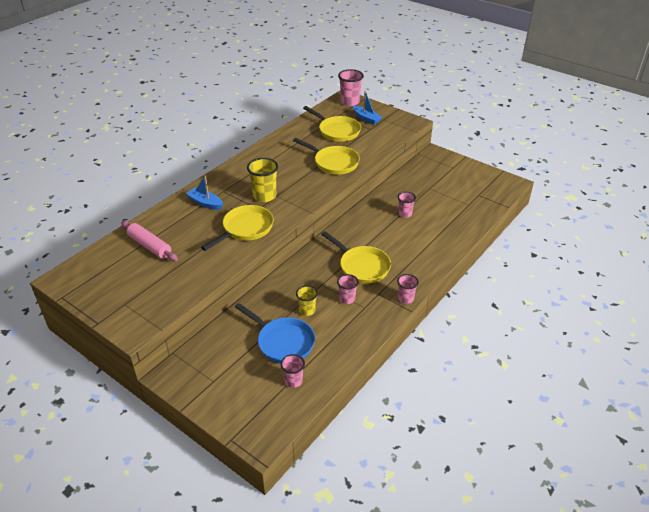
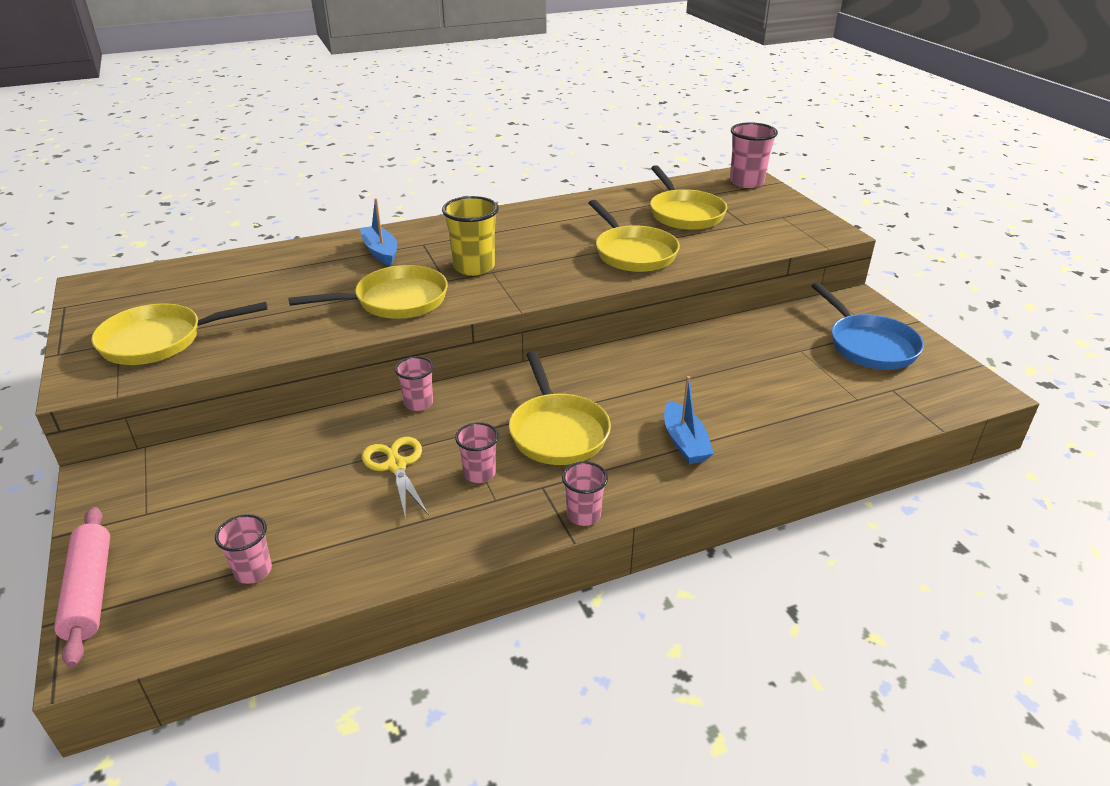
camera: 30 degrees right, 5 degrees down
(146, 295) = (159, 341): none -> yellow pan
(150, 246) = (243, 281): pink rolling pin -> pink rolling pin (90, 591)
(283, 342) = (307, 499): blue pan -> blue pan (869, 345)
(307, 310) = (396, 466): yellow cup -> yellow scissors
(366, 118) = (752, 209): blue boat -> blue boat (684, 442)
(405, 214) = (715, 375): pink cup -> pink cup (418, 403)

